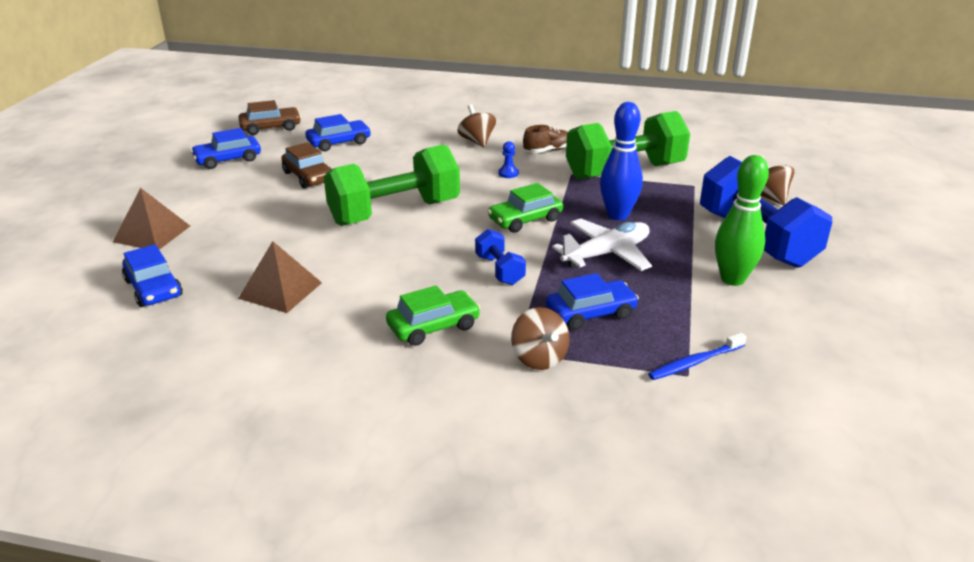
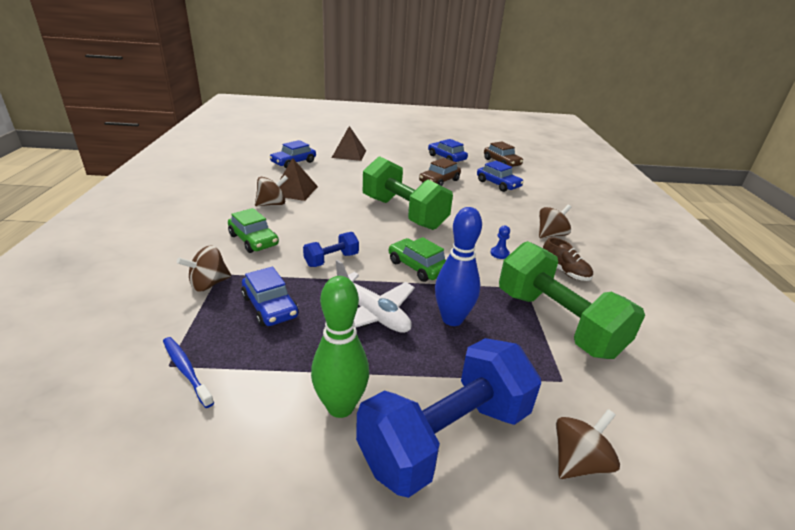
camera: 75 degrees right, 0 degrees up
(321, 311) = (272, 204): none -> brown spinning top

